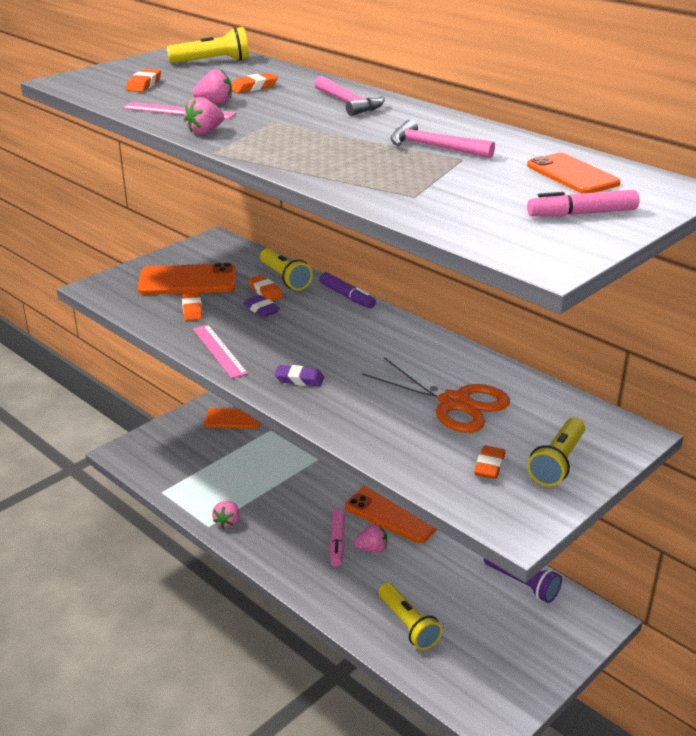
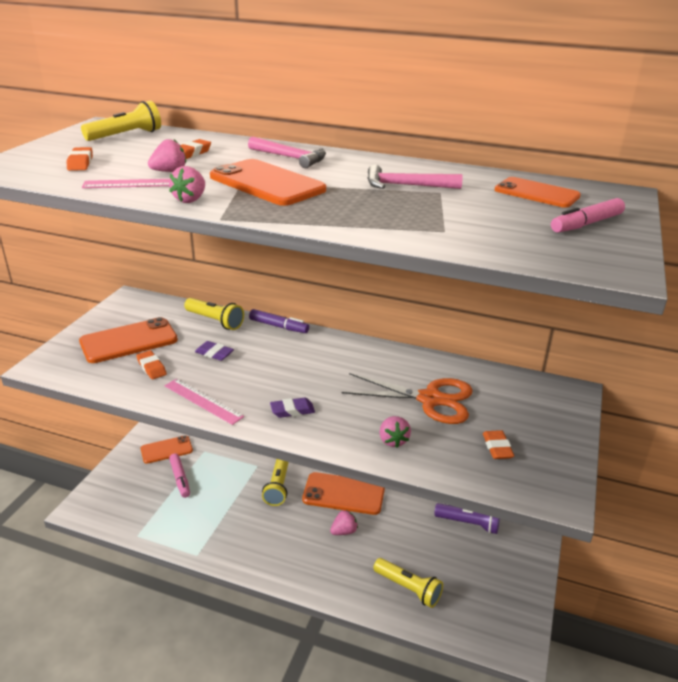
camera: 25 degrees left, 0 degrees up
(228, 522) = (212, 546): pink strawberry -> pink strawberry (393, 440)
(265, 291) = (207, 336): orange eraser -> none
(294, 126) = (267, 183): none -> orange phone
(337, 542) = (313, 534): pink marker -> pink marker (180, 479)
(557, 462) = (541, 430): yellow flashlight -> yellow flashlight (278, 487)

